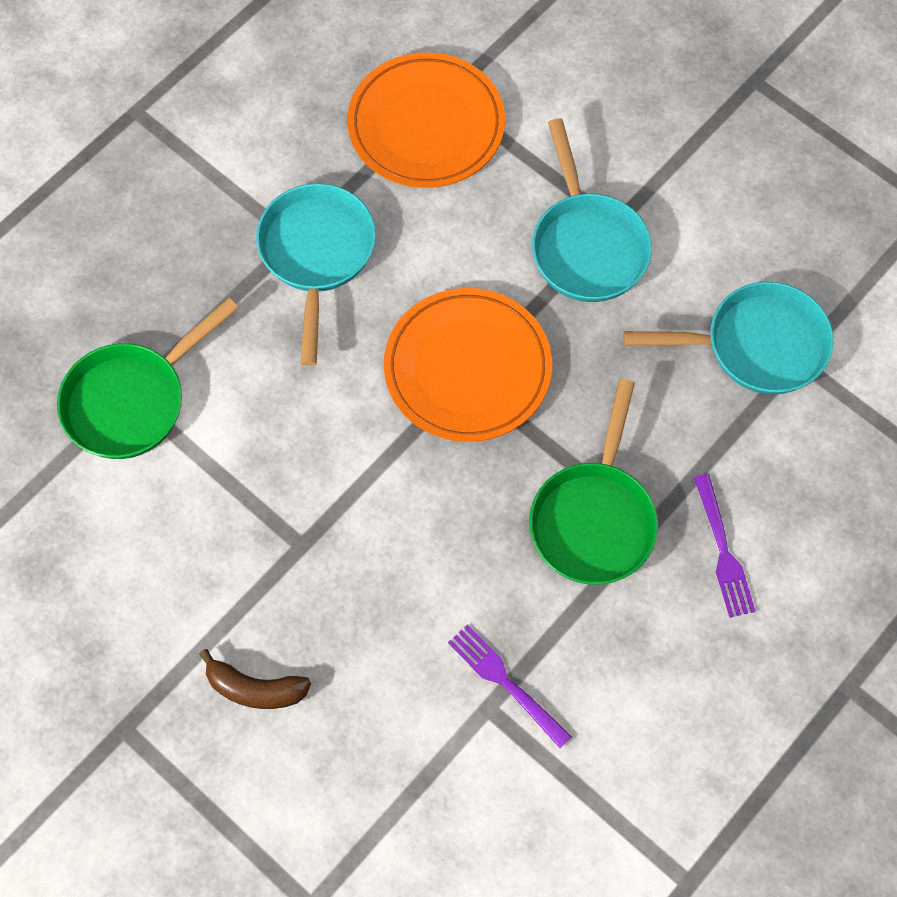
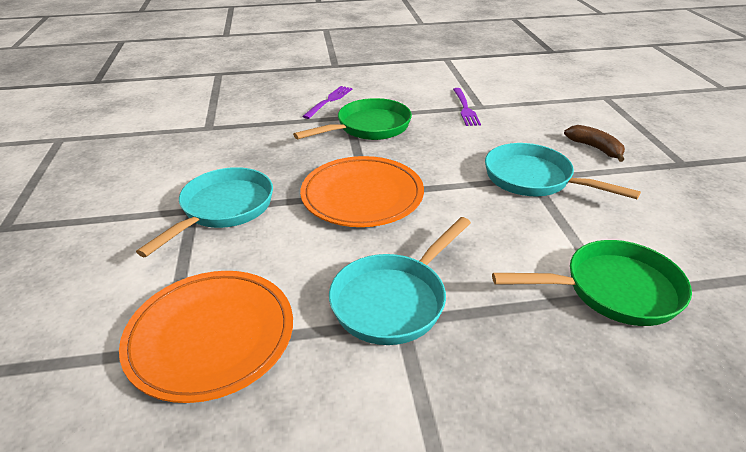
camera: 140 degrees left, 30 degrees down
(756, 345) = (215, 138): turquoise pan -> turquoise pan (534, 179)

